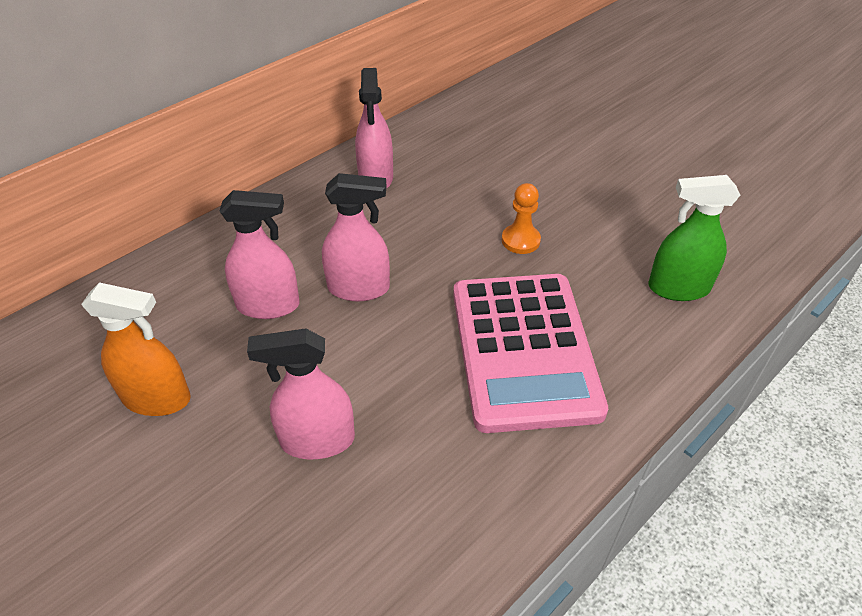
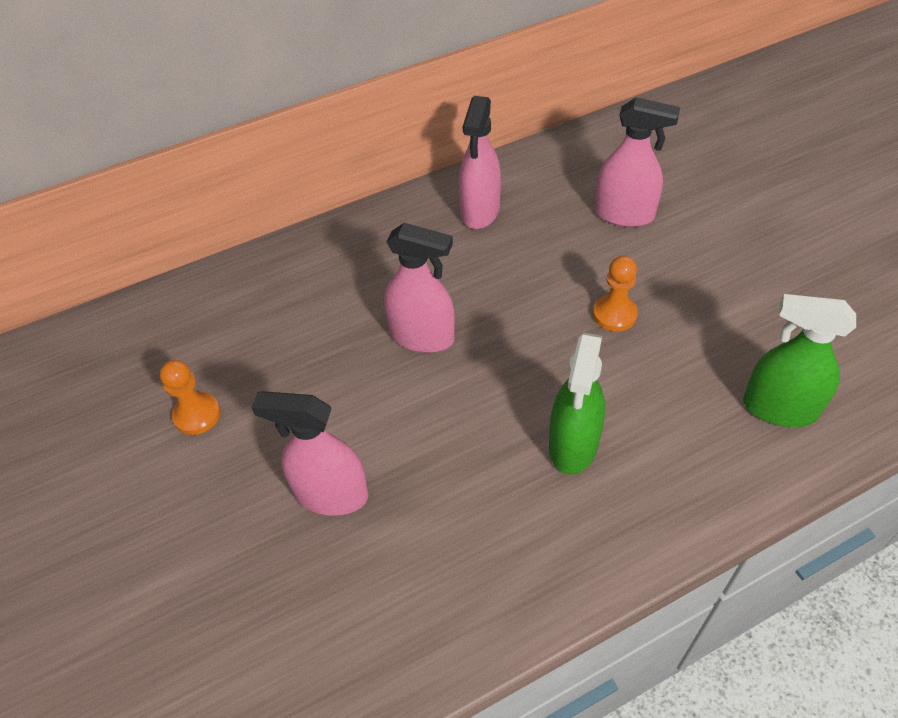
camera: 20 degrees right, 5 degrees up
(157, 398) = (197, 415): orange spray bottle -> orange pawn
(268, 305) = (327, 338): pink spray bottle -> pink spray bottle (624, 215)
(523, 350) = (573, 445): pink calculator -> green spray bottle

